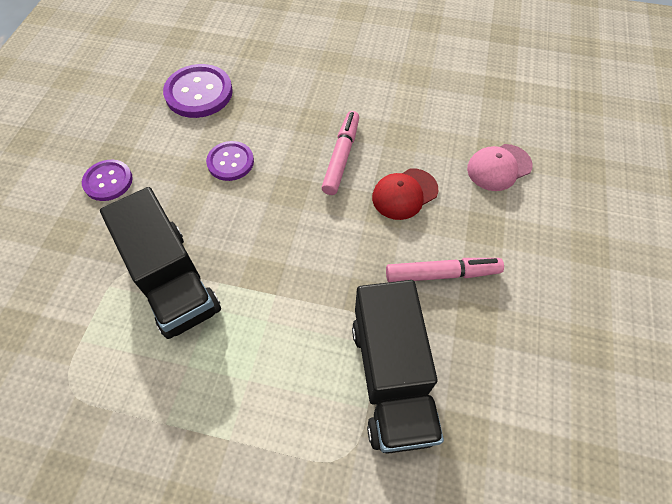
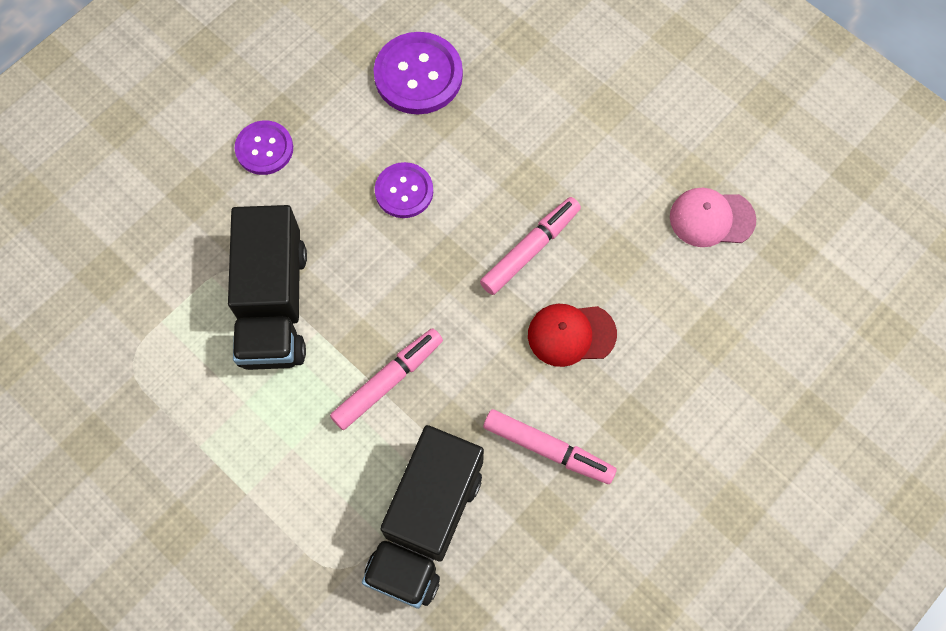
camera: 30 degrees right, 10 degrees up
(295, 289) = (388, 381): none -> pink marker
(499, 167) = (704, 360): pink cap -> pink cap (711, 218)

